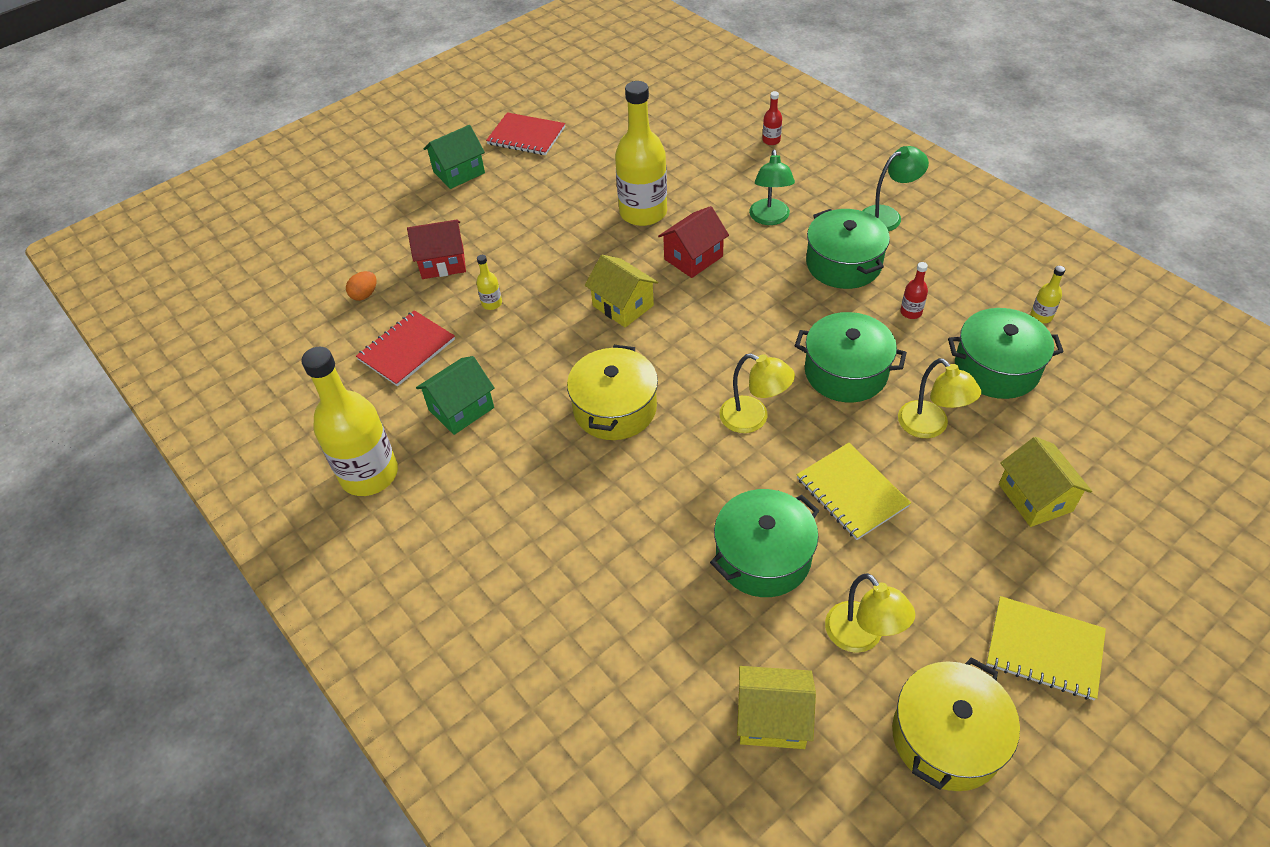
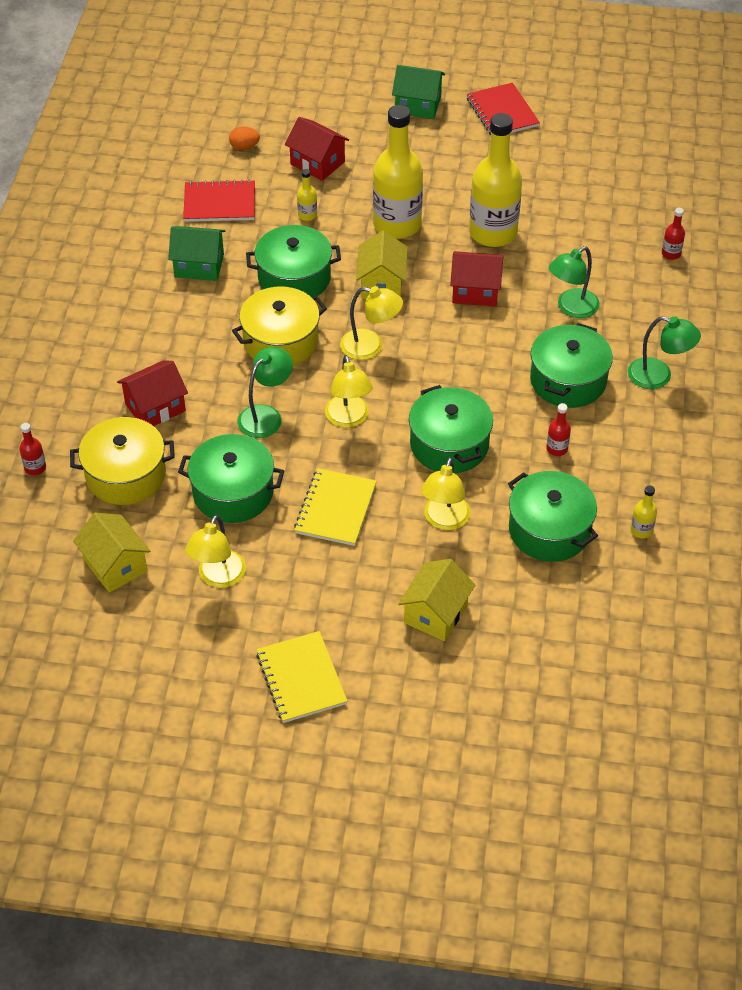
camera: 45 degrees right, 0 degrees up
(369, 474) = (103, 260): yellow bottle -> yellow bottle (397, 224)
(552, 355) = (294, 278): none -> green pot
(573, 708) = (35, 468): none -> red bottle
(597, 551) = (155, 407): none -> red house
(685, 354) = (370, 347): none -> yellow lamp
(692, 473) = (266, 415): none -> green lamp
(946, 737) = (182, 658): yellow pot -> yellow pot (126, 475)

